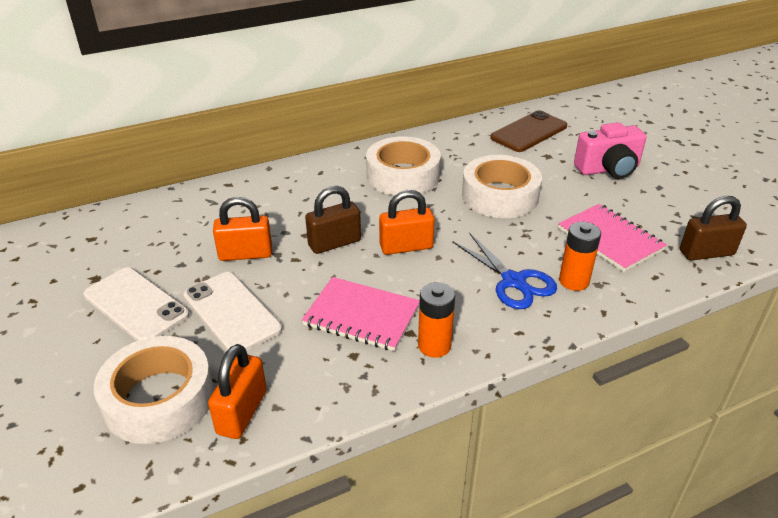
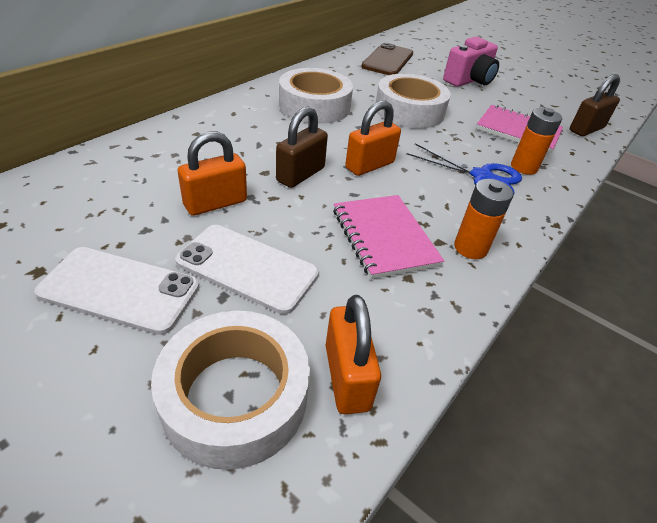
camera: 30 degrees left, 5 degrees up
(361, 316) = (384, 237): pink notebook -> pink notebook turned 75 degrees clockwise

